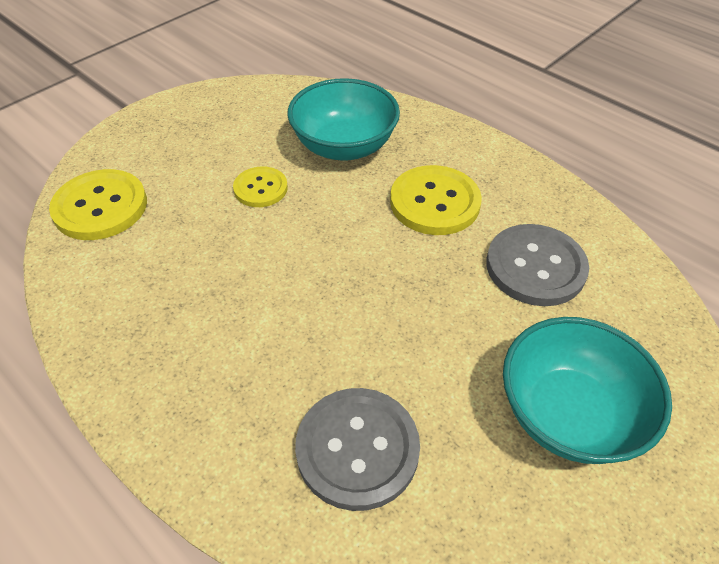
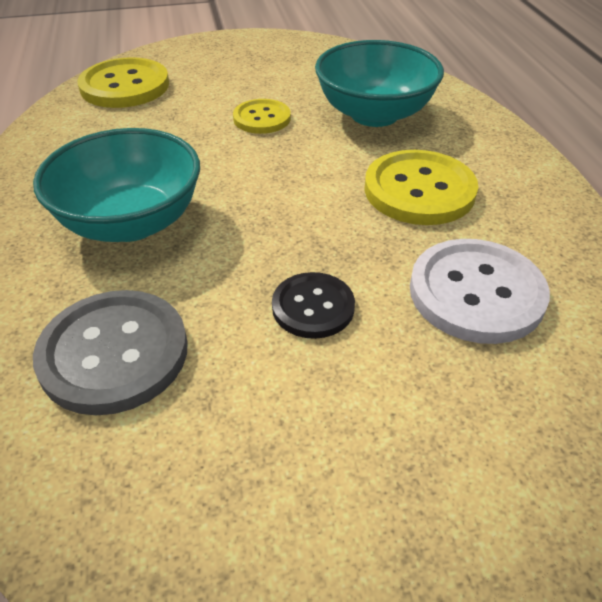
camera: 35 degrees right, 5 degrees down
(452, 333) = (313, 307): none -> black button
(535, 267) = (476, 293): grey button -> white button
(568, 414) = (363, 451): turquoise bowl -> turquoise bowl (131, 222)

